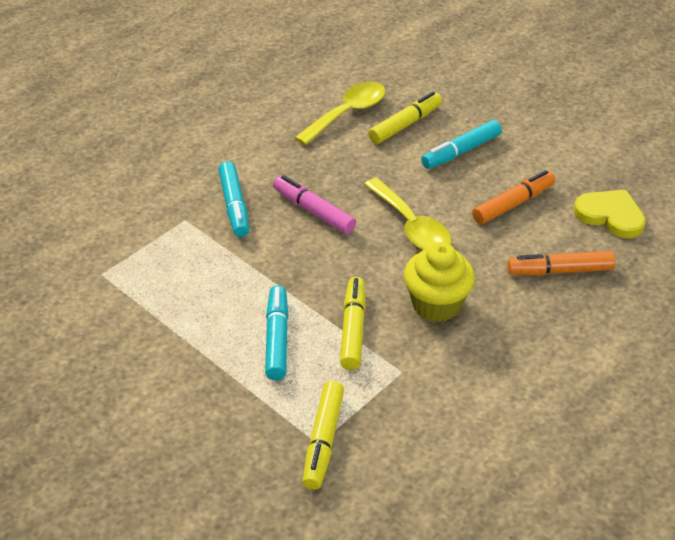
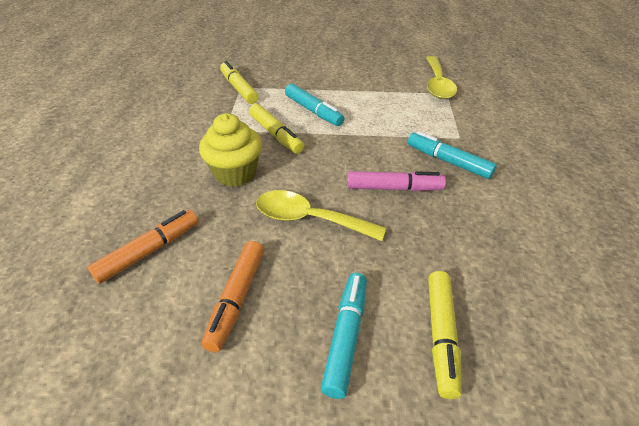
camera: 140 degrees right, 0 degrees up
(347, 113) = (510, 308): yellow spoon -> yellow spoon (437, 85)
(610, 215) = (116, 353): yellow heart -> none

